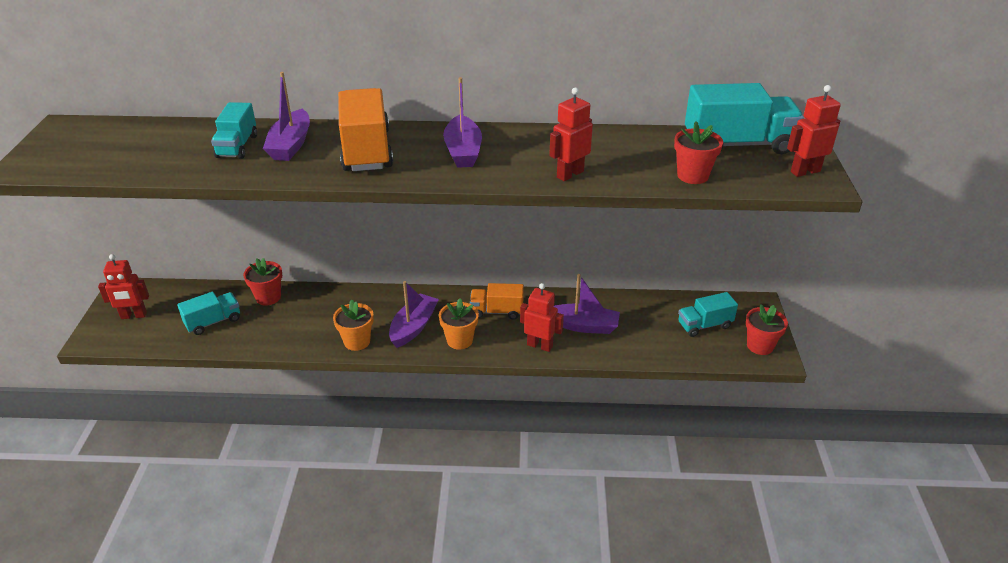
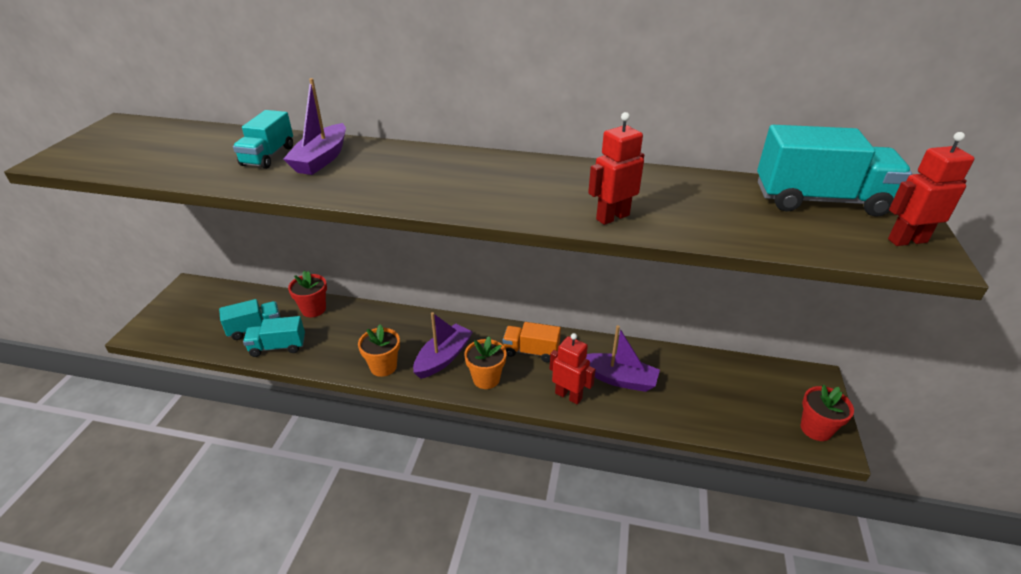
camera: 10 degrees right, 0 degrees up
(133, 316) = (187, 313): red robot -> none
(366, 150) = (396, 171): orange truck -> none
(463, 151) = (498, 181): purple boat -> none
(692, 176) = (761, 232): red flower pot -> none
(704, 325) = (753, 395): turquoise truck -> turquoise truck (278, 347)

